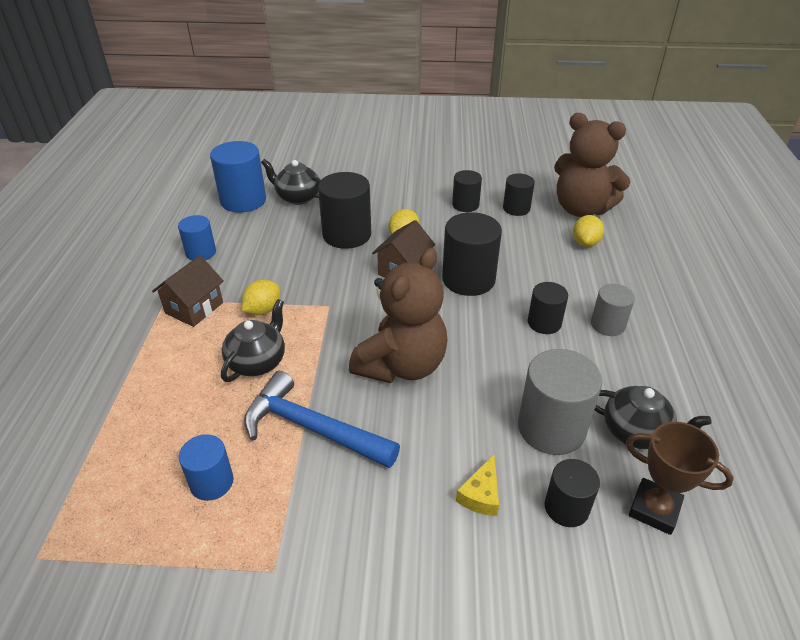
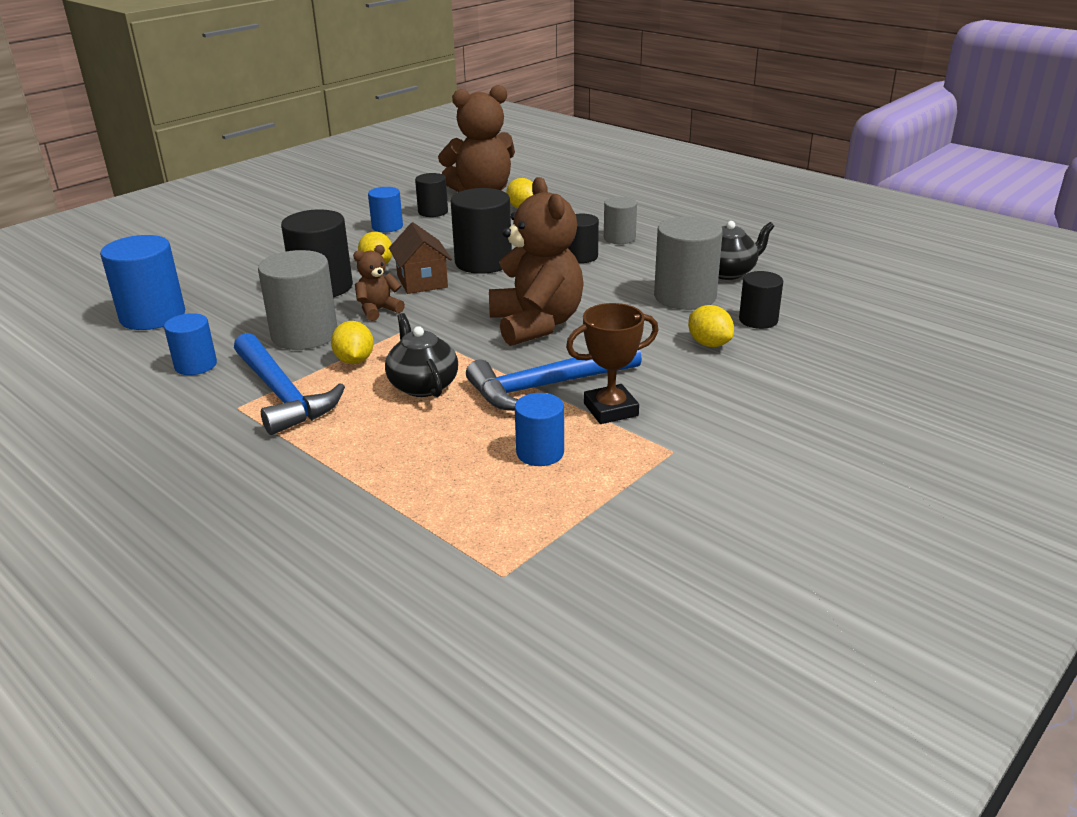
camera: 50 degrees left, 10 degrees down
(194, 308) = (282, 395): brown house -> blue hammer
(276, 268) = (304, 335): none -> grey cylinder
(297, 197) = (212, 289): black teapot -> none
(340, 277) = (378, 310): none -> brown teddy bear
(465, 205) = (387, 227): black cylinder -> blue cylinder
(481, 494) = (709, 344): yellow cheese -> yellow lemon
(654, 509) = (794, 294): brown trophy -> brown trophy (611, 410)

